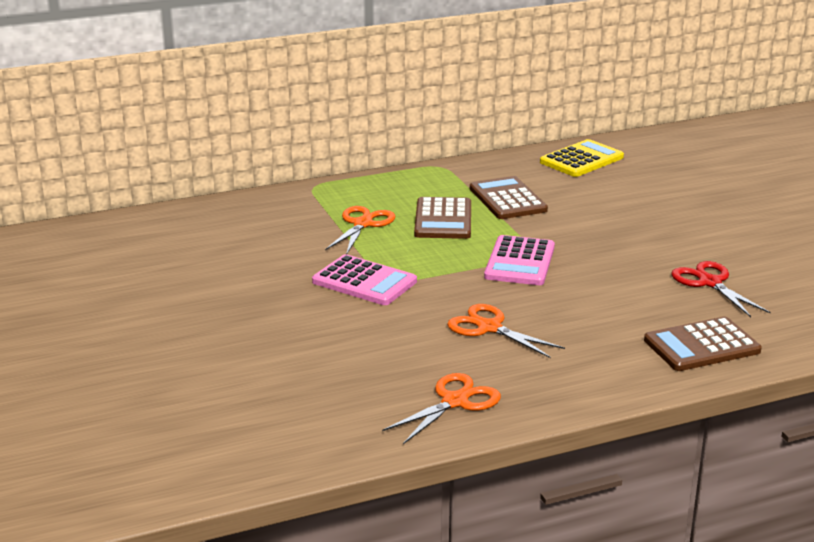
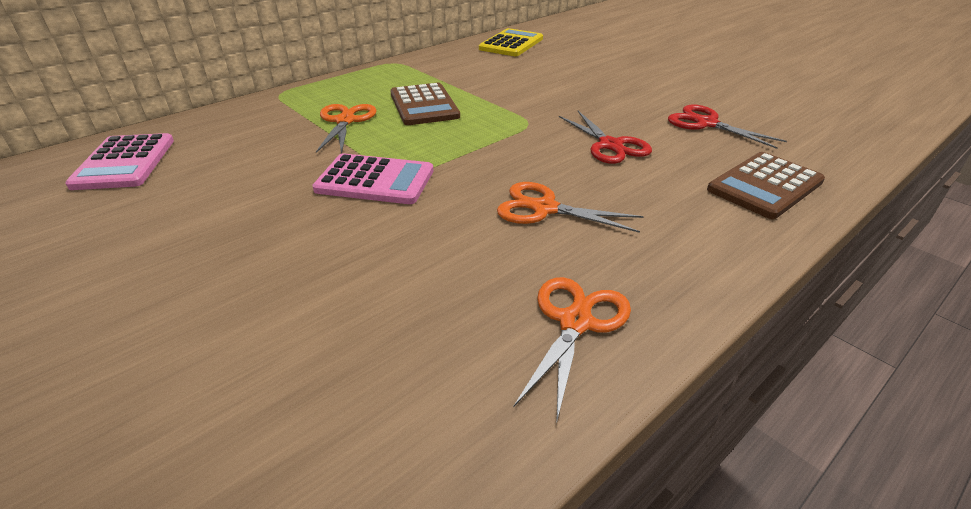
camera: 20 degrees left, 10 degrees up
(507, 199) = (472, 80): brown calculator -> none
(519, 262) = (523, 133): pink calculator -> pink calculator (124, 163)
(592, 287) = (610, 145): none -> red scissors

